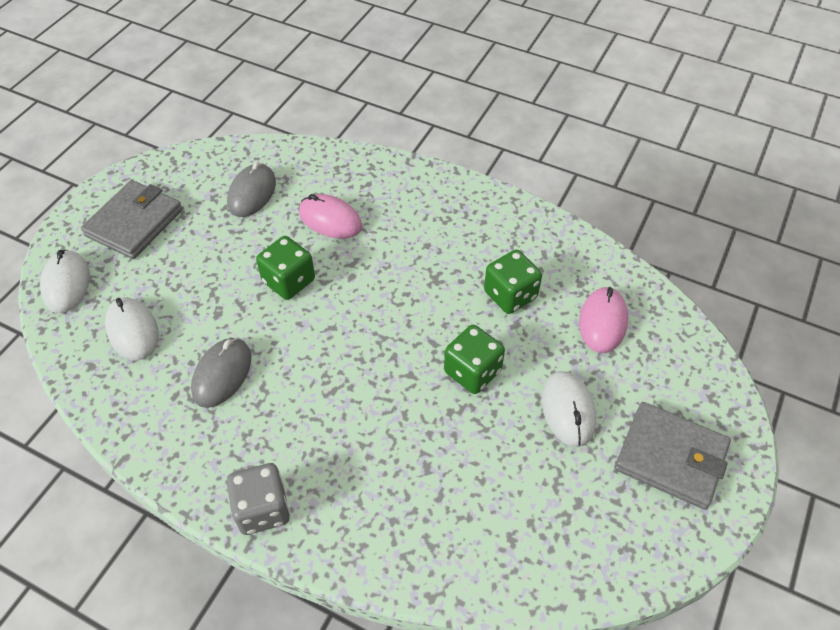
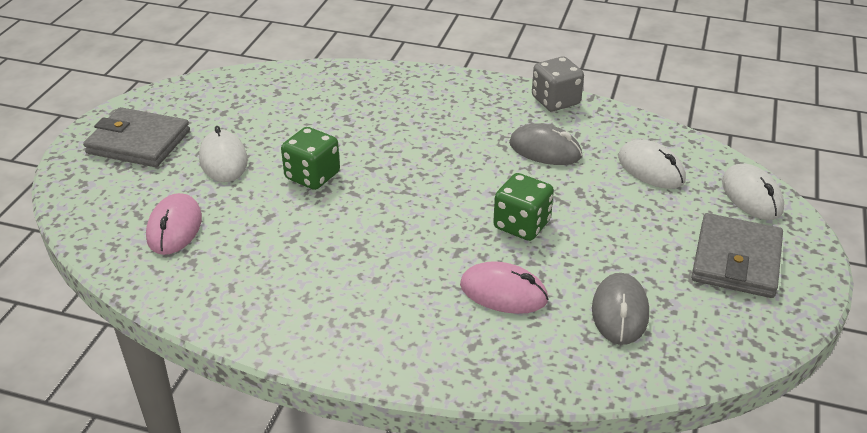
camera: 170 degrees right, 15 degrees down
(222, 374) = (545, 150): grey mouse -> grey mouse turned 75 degrees counterclockwise
(262, 509) = (467, 86): grey dice -> grey dice (555, 101)
(510, 295) = (274, 240): green dice -> none

